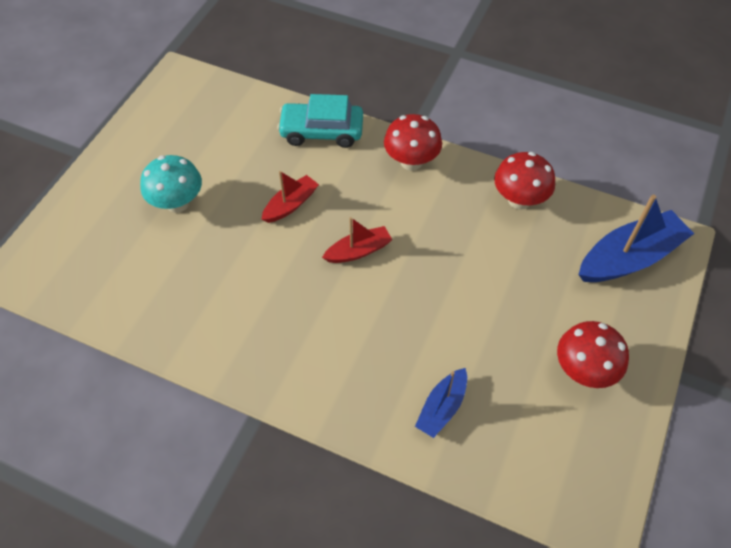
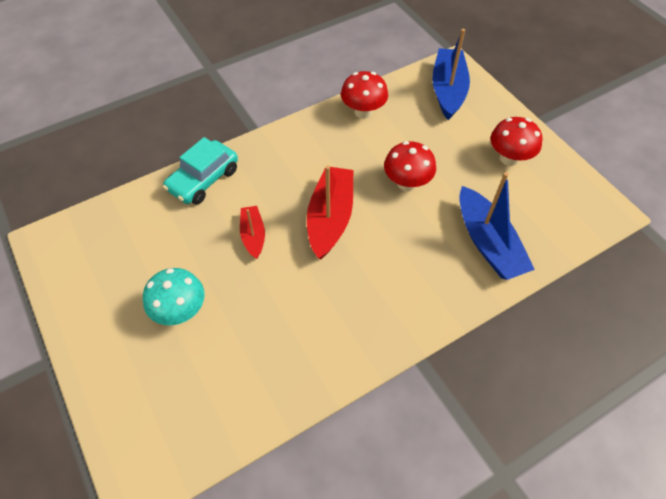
camera: 55 degrees left, 0 degrees up
(358, 251) = (330, 218): red boat -> red boat, size x1.79
(411, 161) = (281, 146): red mushroom -> red mushroom (407, 183)
(442, 407) = (488, 243): blue boat -> blue boat, size x1.79

